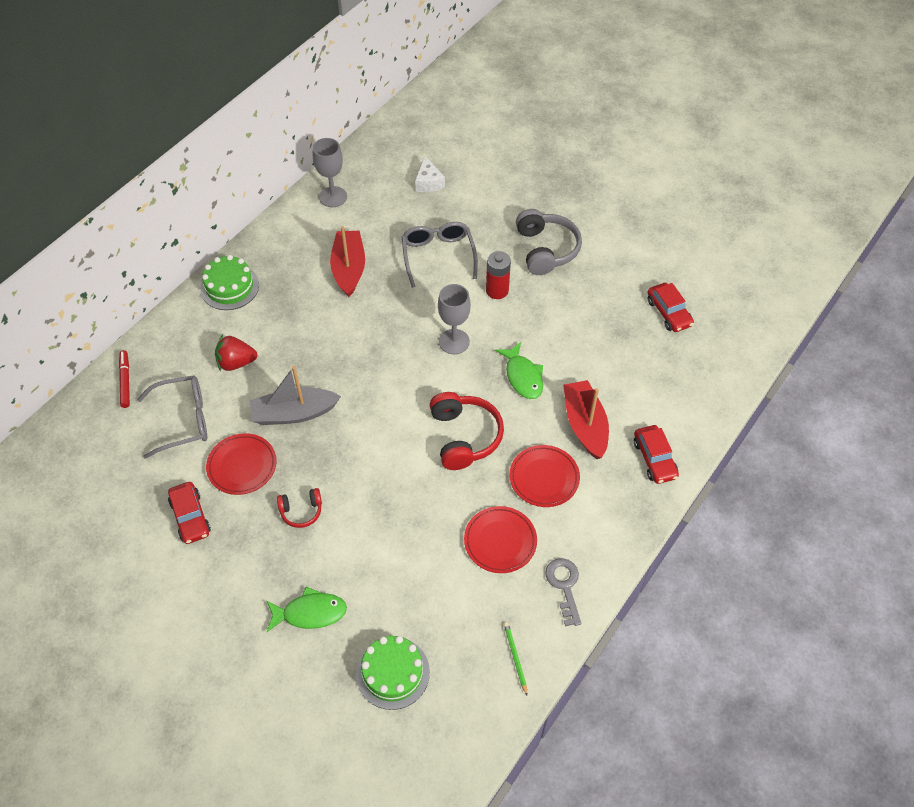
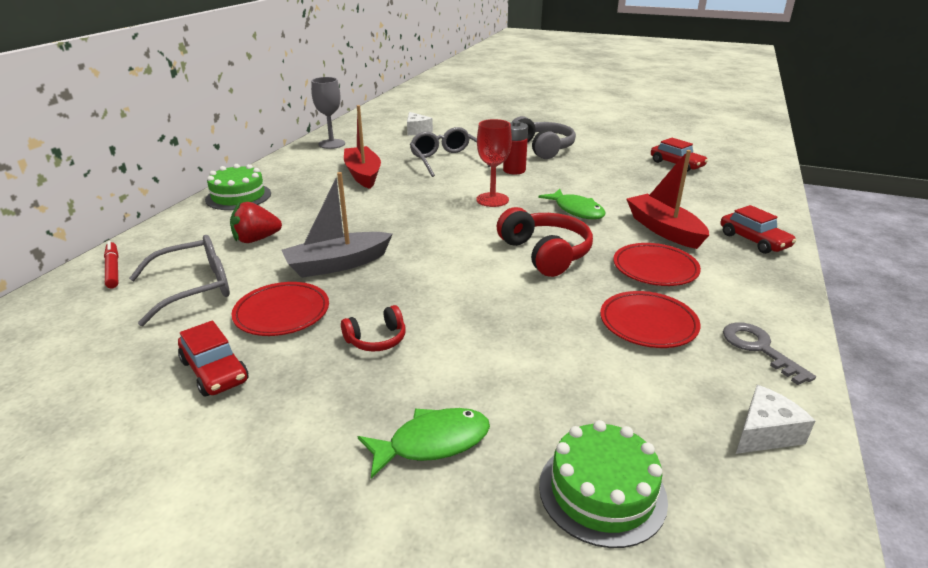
camera: 15 degrees left, 25 degrees down
(454, 341) = (492, 200): grey goblet -> red goblet
(515, 658) = (765, 433): green pencil -> white cheese

